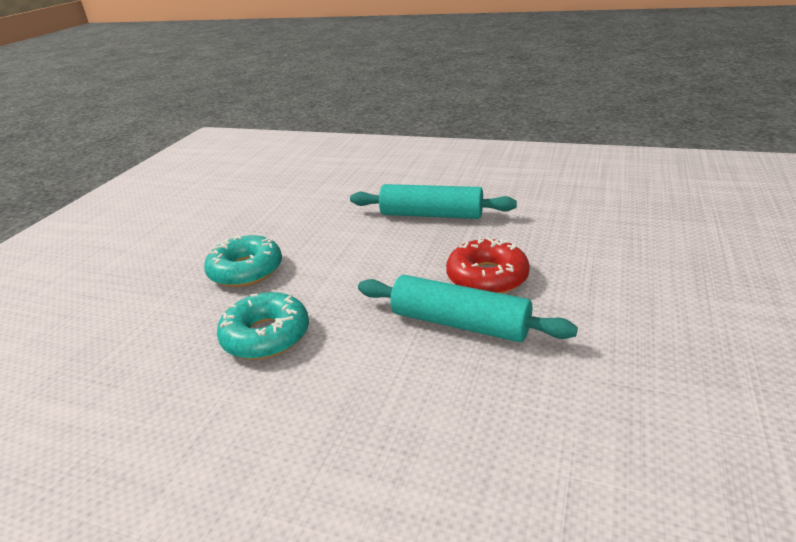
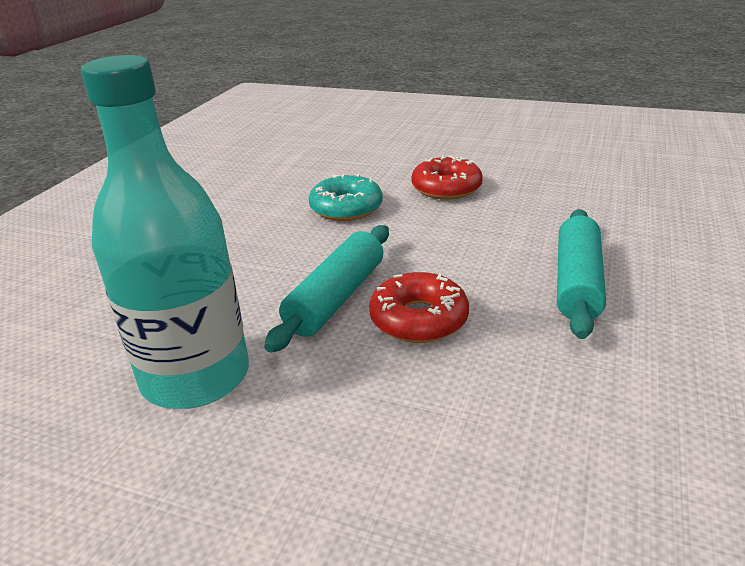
camera: 90 degrees right, 0 degrees up
(246, 270) = (446, 188): turquoise donut -> red donut
(606, 398) = (196, 377): none -> turquoise bottle

